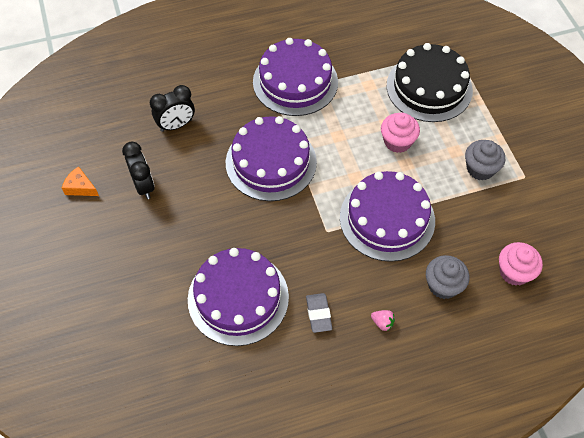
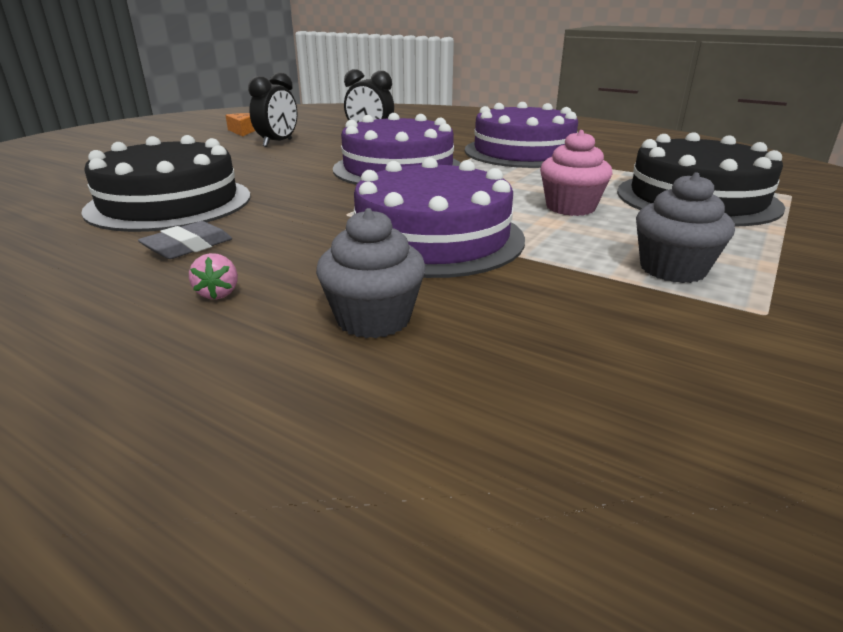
camera: 50 degrees right, 30 degrees down
(238, 298) = (170, 203): purple cake -> black cake
(514, 272) = (535, 389): pink cupcake -> none

